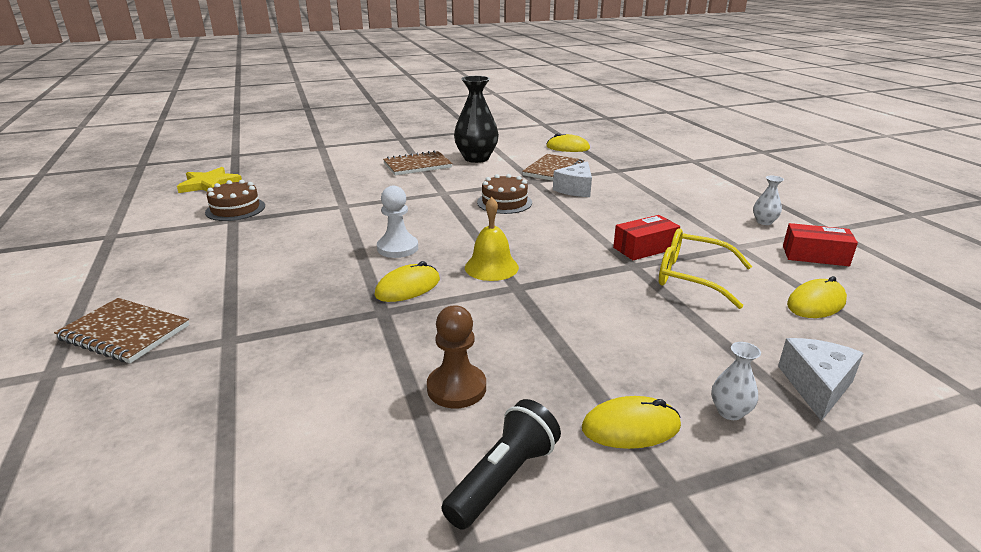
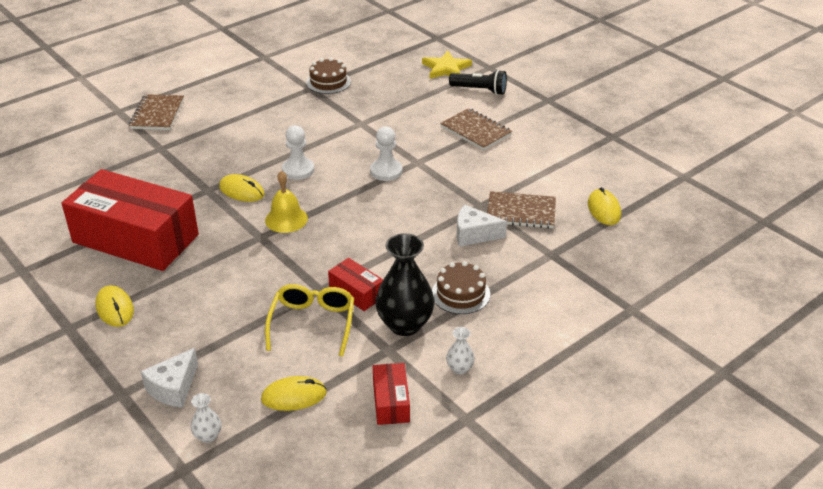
camera: 70 degrees right, 10 degrees up
(210, 184) = (367, 53): yellow star -> yellow star (446, 68)
(445, 207) = (386, 171): none -> white pawn
(456, 388) = (135, 238): brown pawn -> red box
(476, 158) = (521, 158): black vase -> black vase (405, 324)
(503, 478) = (68, 270): black flashlight -> black flashlight (480, 90)
(504, 202) = (414, 199): brown cake -> brown cake (460, 294)
(730, 412) = (137, 347): white vase -> white vase (208, 436)
(816, 303) = (294, 396): yellow mouse -> yellow mouse turned 45 degrees counterclockwise
(816, 386) = (173, 388): white cheese -> white cheese turned 120 degrees clockwise

